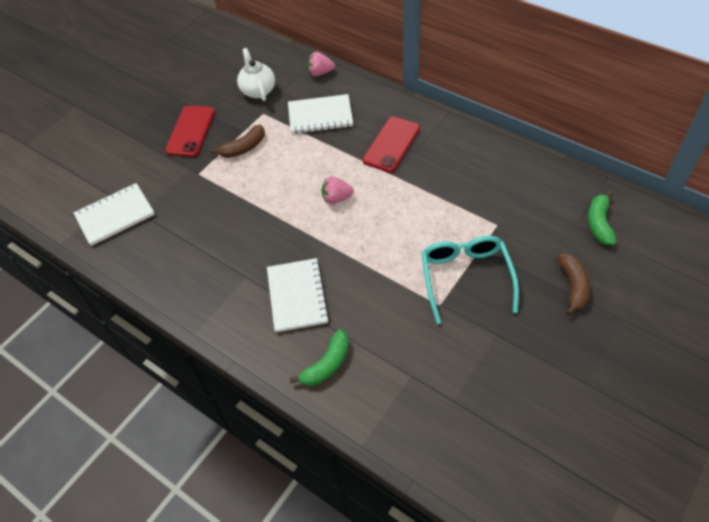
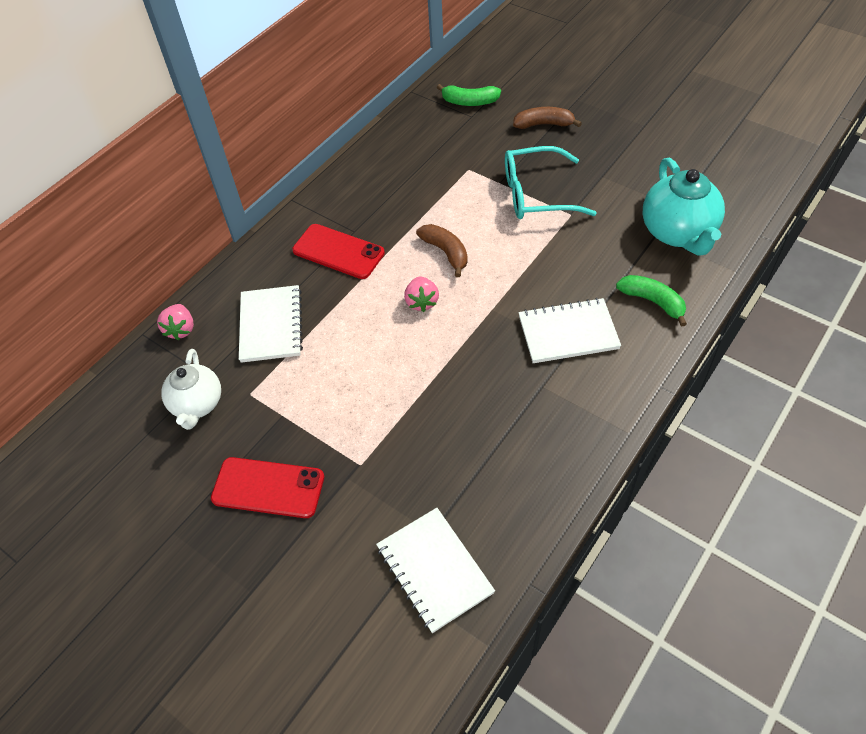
camera: 90 degrees left, 0 degrees up
(243, 148) = (317, 411): brown banana -> brown banana (446, 252)
(258, 90) = (197, 404): white teapot -> white teapot turned 75 degrees counterclockwise
(415, 397) = (678, 233): none -> turquoise teapot

